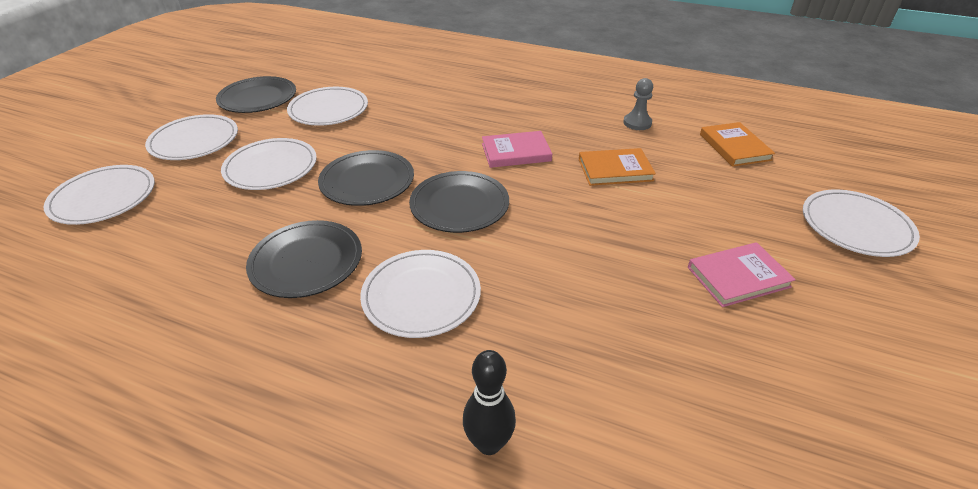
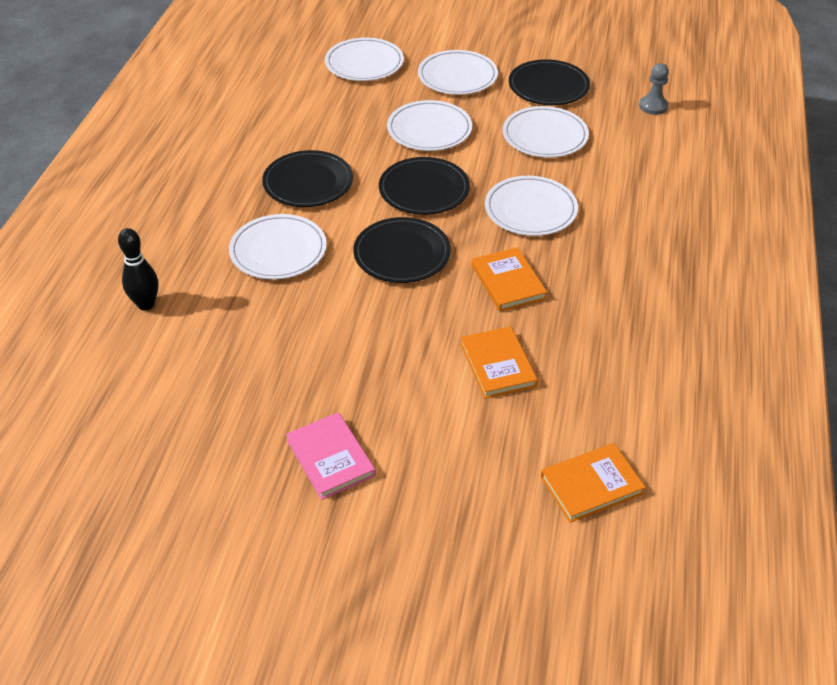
camera: 80 degrees right, 5 degrees up
(516, 152) = (508, 282): pink book -> orange book
(637, 123) = (617, 386): grey pawn -> grey pawn (653, 106)
(856, 226) = (440, 585): white plate -> white plate (530, 209)

